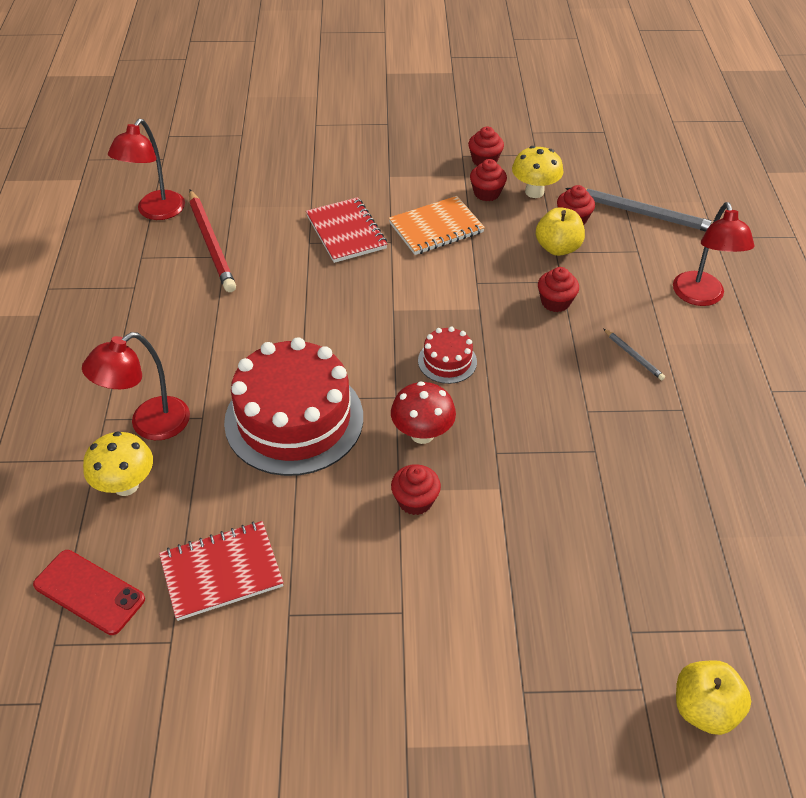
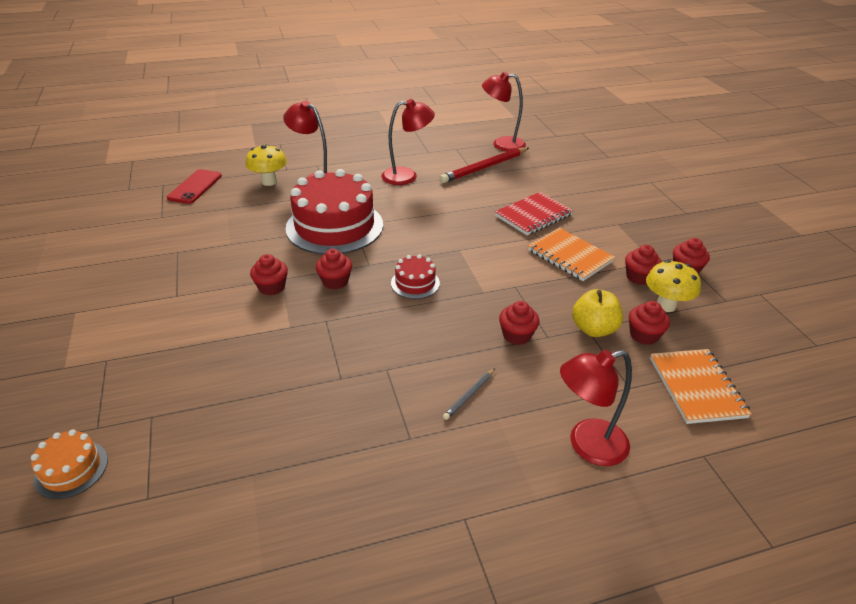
camera: 75 degrees right, 10 degrees down
(193, 322) = (407, 176): none -> red lamp
(221, 572) = (208, 223): red notebook -> none
(422, 434) = (335, 281): red mushroom -> red cupcake
(643, 213) = (696, 387): grey pencil -> orange notebook
(704, 708) = (71, 469): yellow apple -> orange cake

